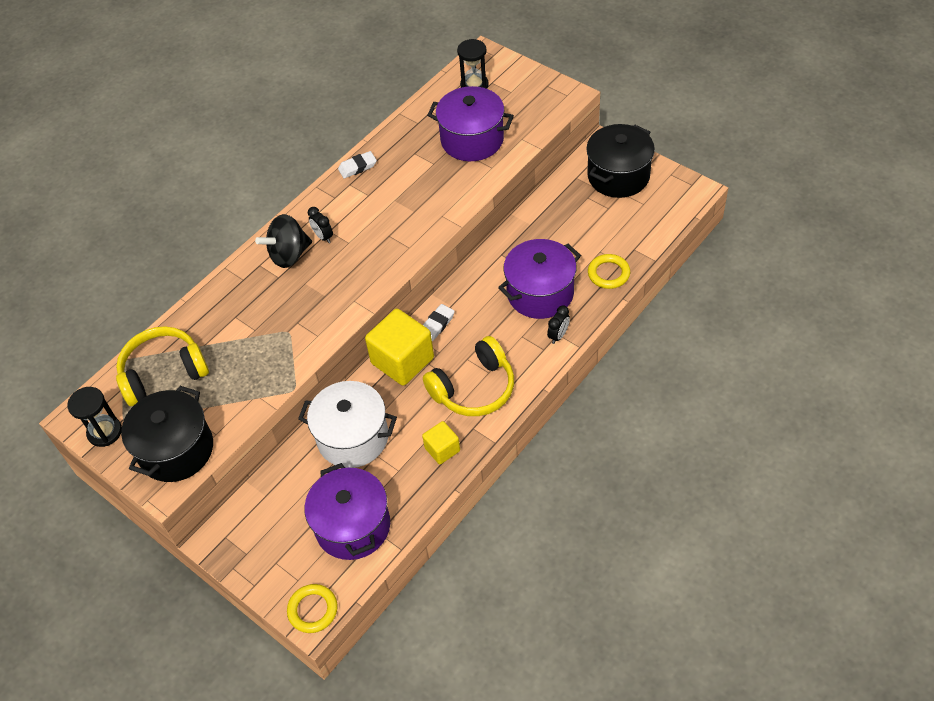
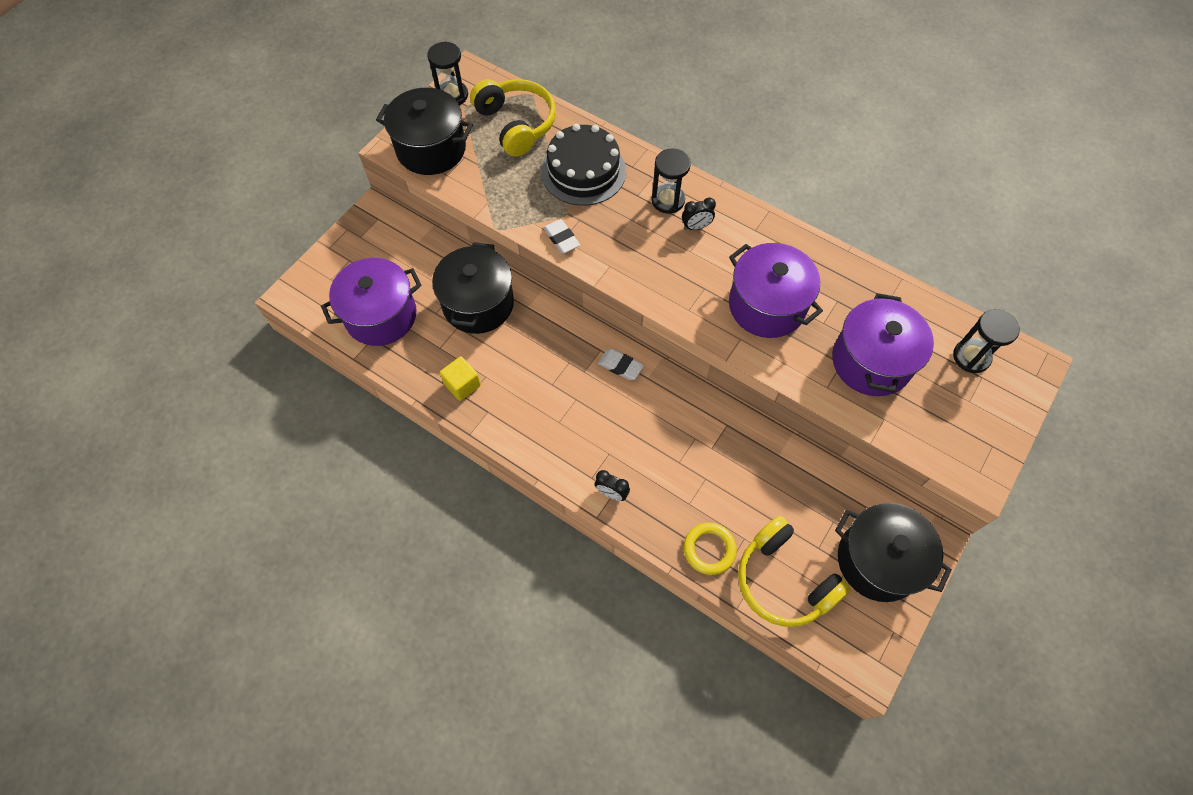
camera: 80 degrees right, 10 degrees up
(239, 317) = (583, 171): none -> black cake
(289, 255) = (668, 200): black spinning top -> black hourglass
(313, 610) = (300, 295): yellow ring -> none
(323, 237) = (696, 227): black clock -> black clock turned 150 degrees counterclockwise
(353, 437) = (478, 304): white pot -> black pot
(357, 167) = (805, 246): white eraser -> white eraser (561, 238)
(402, 360) = (571, 338): yellow cube -> none
(474, 388) = (537, 409): yellow headphones -> yellow headphones (783, 580)
(540, 293) = (672, 470): purple pot -> purple pot (766, 306)

